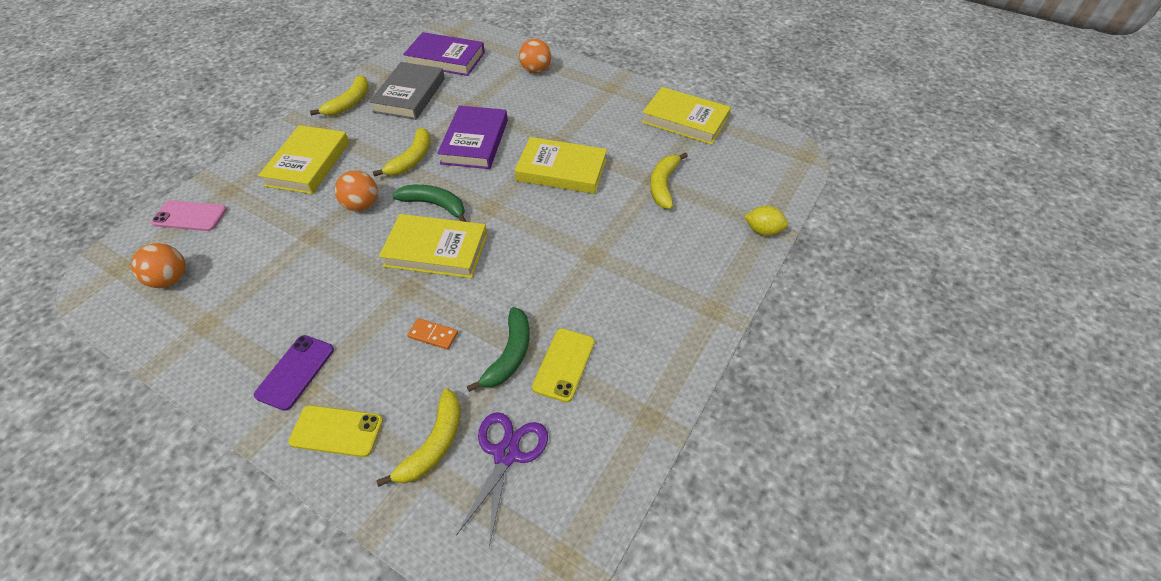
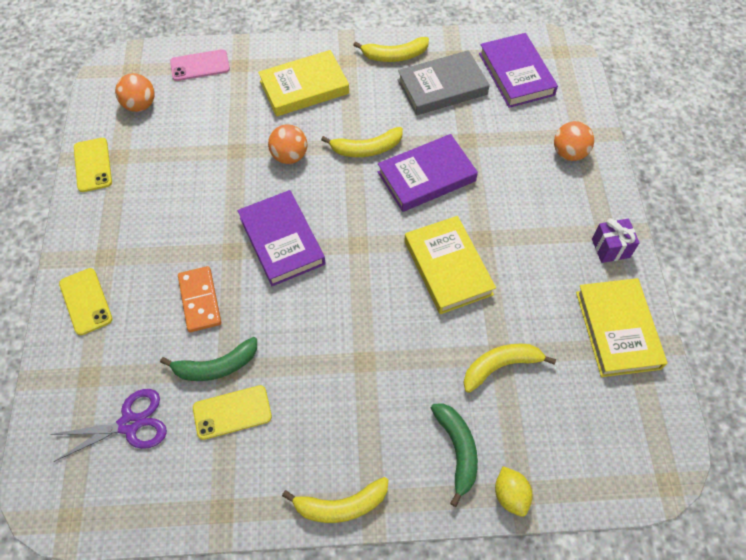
camera: 55 degrees right, 10 degrees up
(186, 351) = (92, 165): none -> yellow phone
(190, 216) = (200, 65): pink phone -> pink phone turned 75 degrees counterclockwise
(295, 372) = (115, 239): purple phone -> none
(433, 335) = (200, 300): orange domino -> orange domino, size x1.60
(434, 444) = (110, 369): yellow banana -> yellow banana (341, 505)
(435, 205) = (328, 204): green banana -> green banana (457, 450)
(436, 250) = (282, 241): yellow book -> purple book
(624, 92) = (610, 248): none -> purple gift

